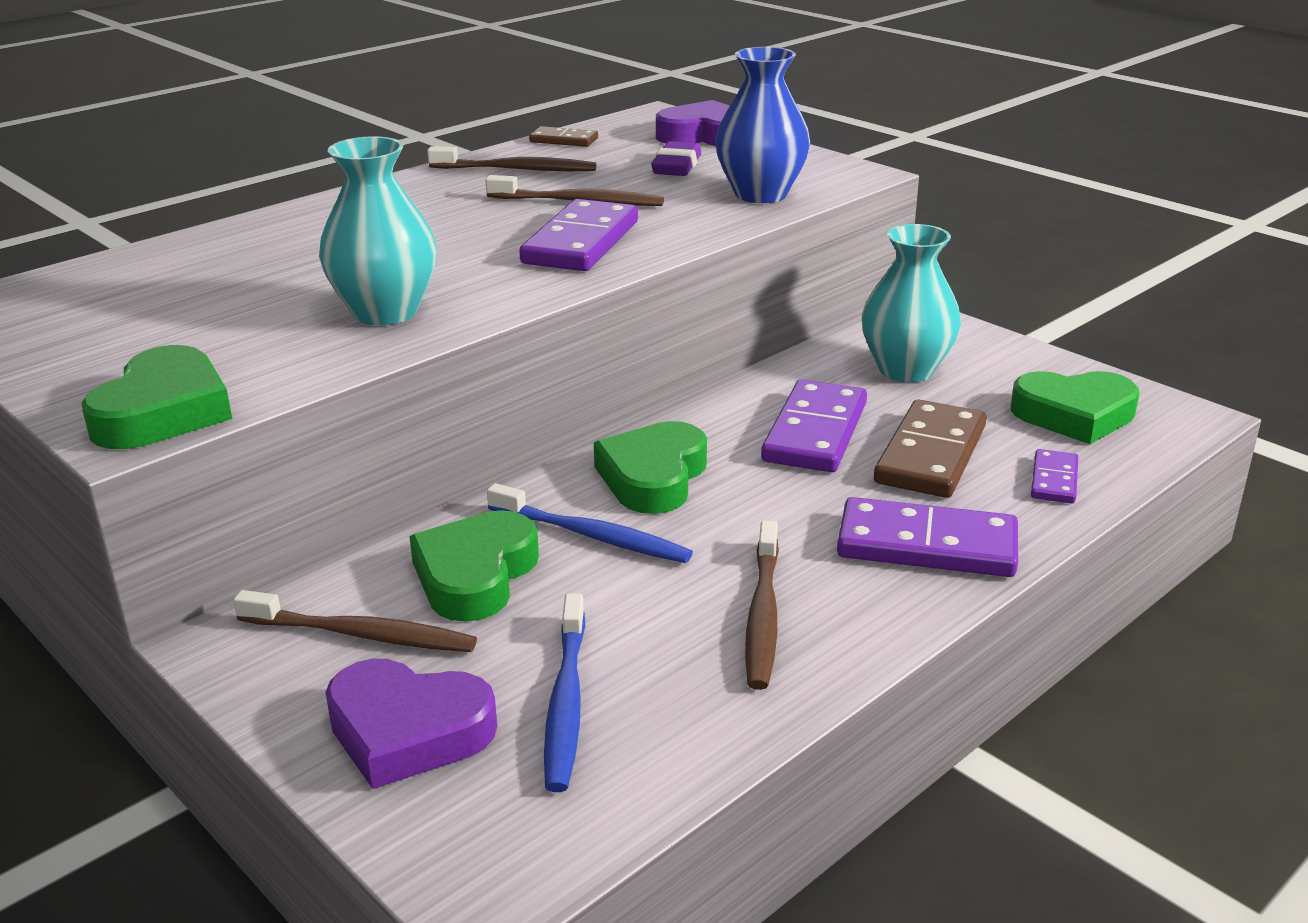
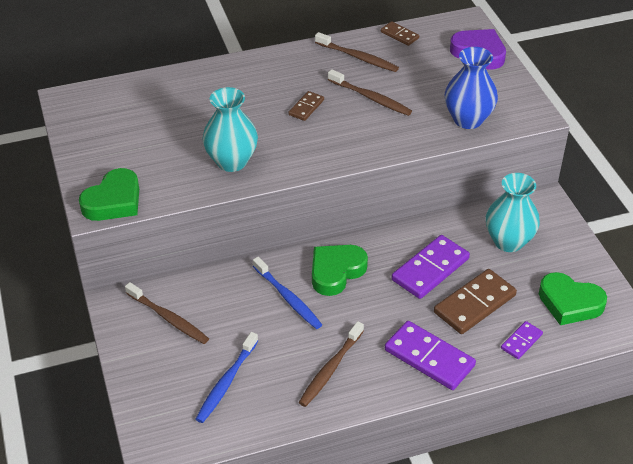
camera: 25 degrees right, 15 degrees up
(408, 731) = (162, 373): purple heart -> none
(474, 230) = (306, 107): none -> brown domino
(475, 575) = (228, 303): green heart -> none
(580, 242) = (350, 134): purple domino -> none
(677, 166) = (442, 79): purple eraser -> none

